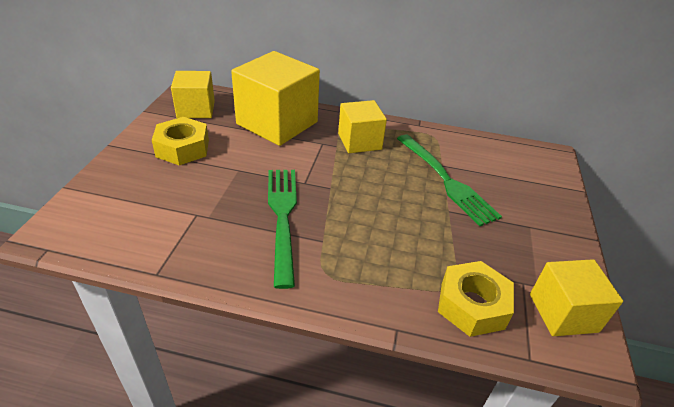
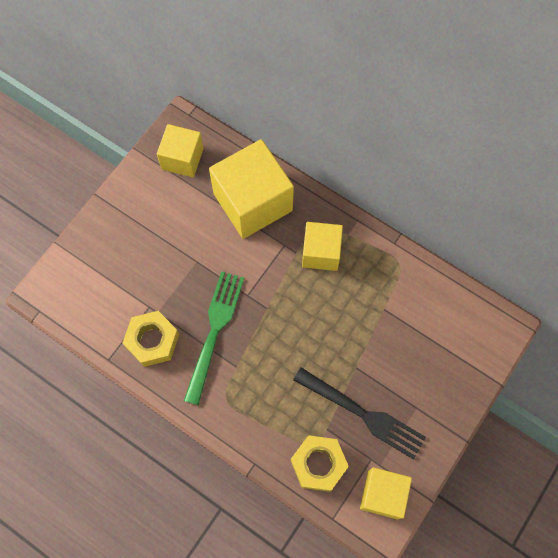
camera: 25 degrees right, 30 degrees up
(183, 148) = (157, 218): yellow nut -> yellow nut (152, 341)
(446, 180) = (375, 331): green fork -> none
(484, 245) = (363, 414): none -> black fork

